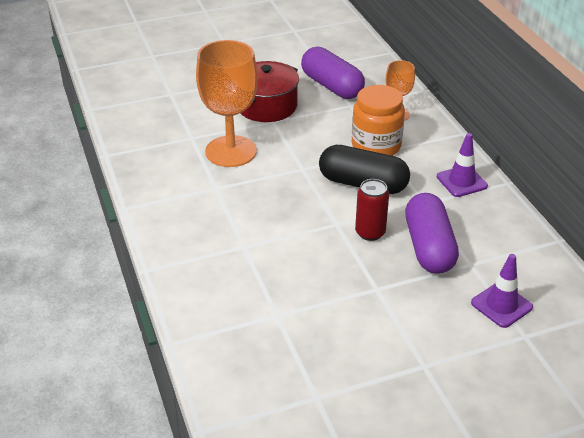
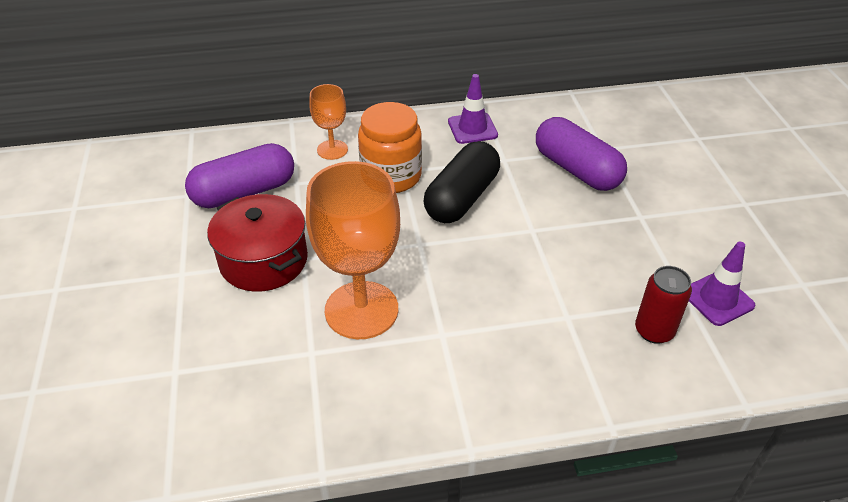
camera: 80 degrees left, 5 degrees up
(370, 232) = (550, 206): red can -> red can (654, 331)
(429, 247) = (577, 169): purple capsule -> purple capsule turned 45 degrees clockwise
(501, 305) = (660, 142): purple traffic cone -> purple traffic cone (717, 299)

